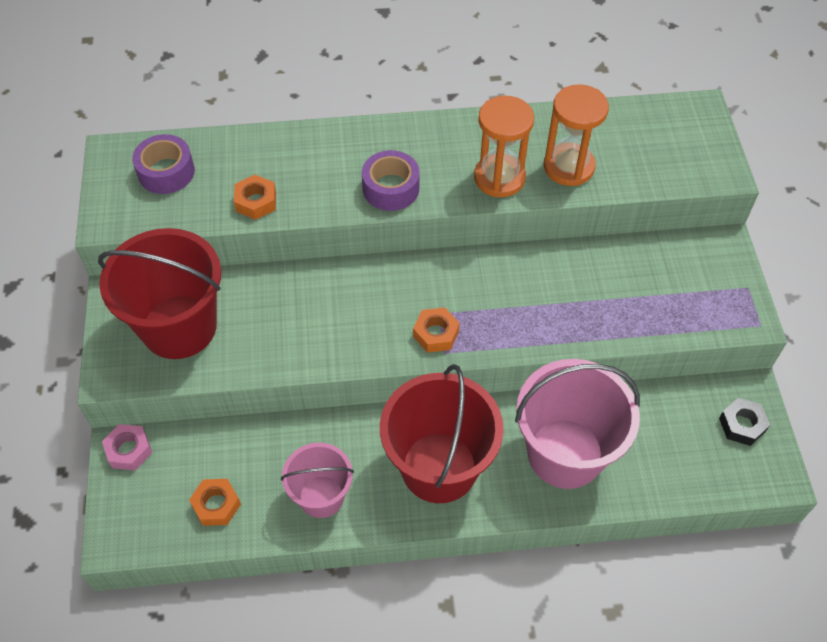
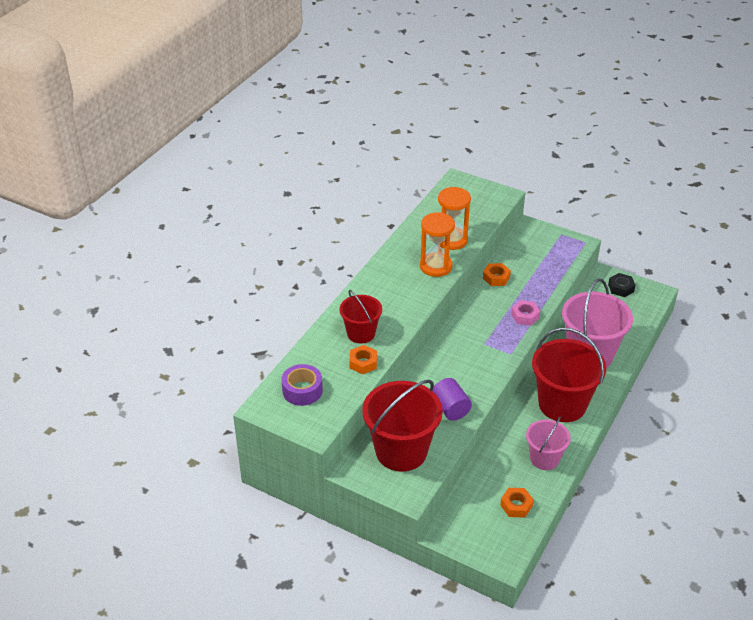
camera: 55 degrees left, 15 degrees down
(129, 450) = (448, 530): pink nut -> pink nut (525, 316)
(289, 339) = (450, 409): none -> purple cylinder
(307, 172) = (361, 333): none -> red bucket
(391, 188) = (404, 307): purple tape -> none
(436, 334) = (496, 351): orange nut -> orange nut (496, 278)

